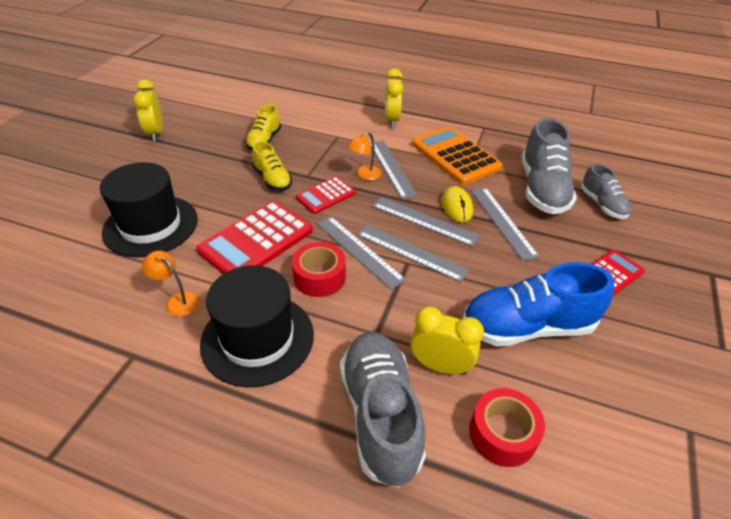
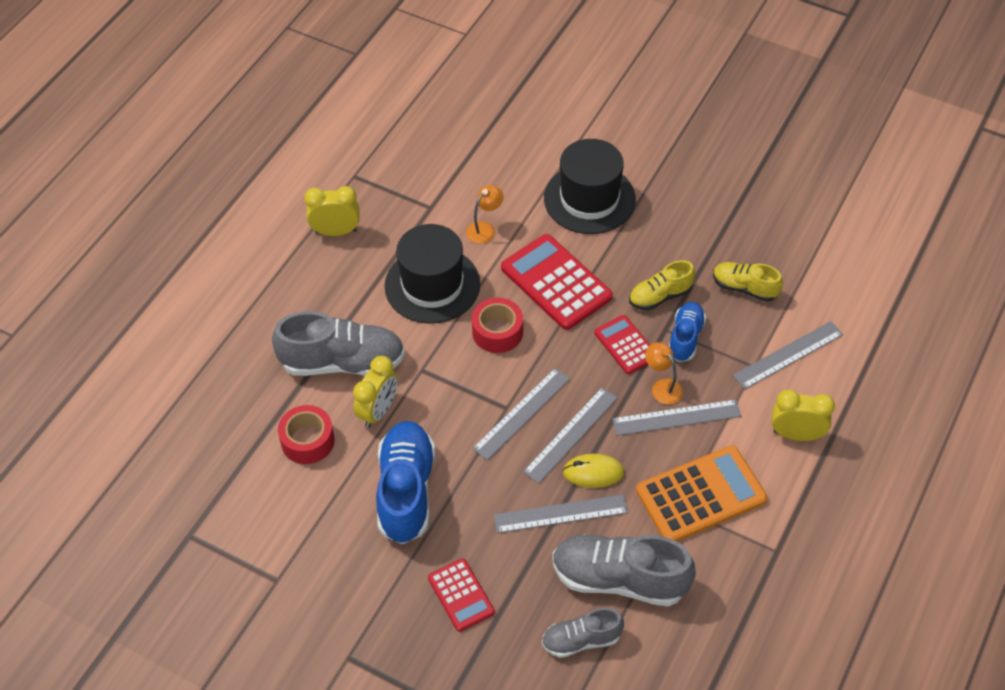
camera: 100 degrees right, 10 degrees up
(156, 133) = (764, 183): yellow clock -> yellow clock (336, 231)
(315, 166) = (685, 338): none -> blue shoe
(358, 250) = (530, 367): grey ruler -> grey ruler (788, 355)

